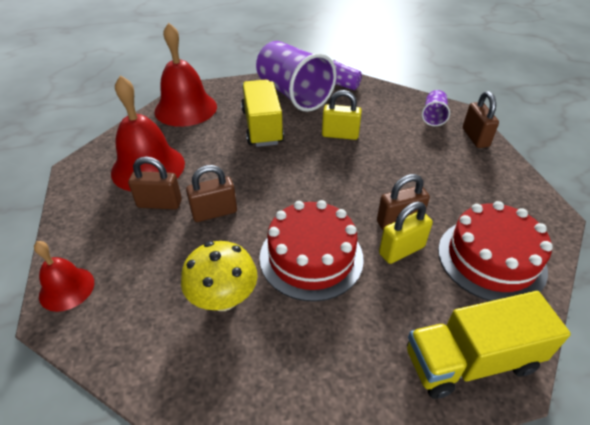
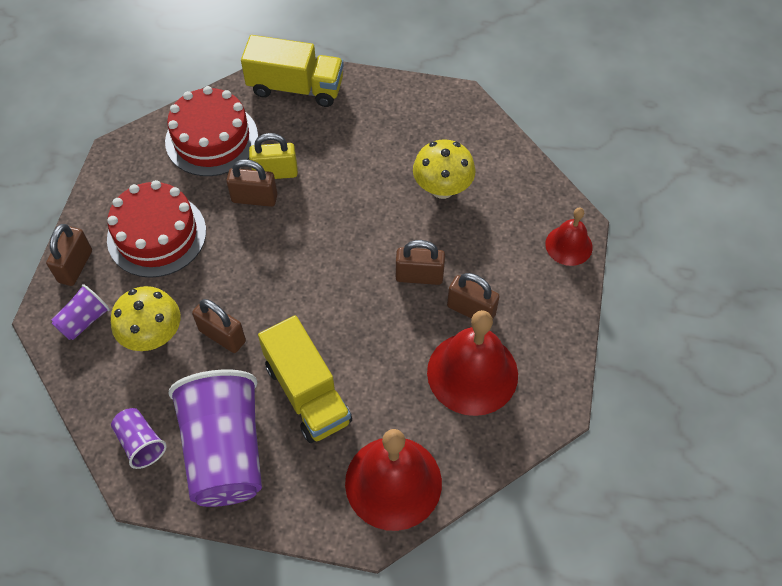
camera: 155 degrees left, 15 degrees up
(262, 127) = (307, 393): yellow truck -> yellow truck turned 45 degrees counterclockwise
(311, 257) = (354, 196): red cake -> red cake (157, 235)
(340, 135) = (222, 336): yellow padlock -> brown padlock
(383, 123) = (153, 335): none -> yellow mushroom

